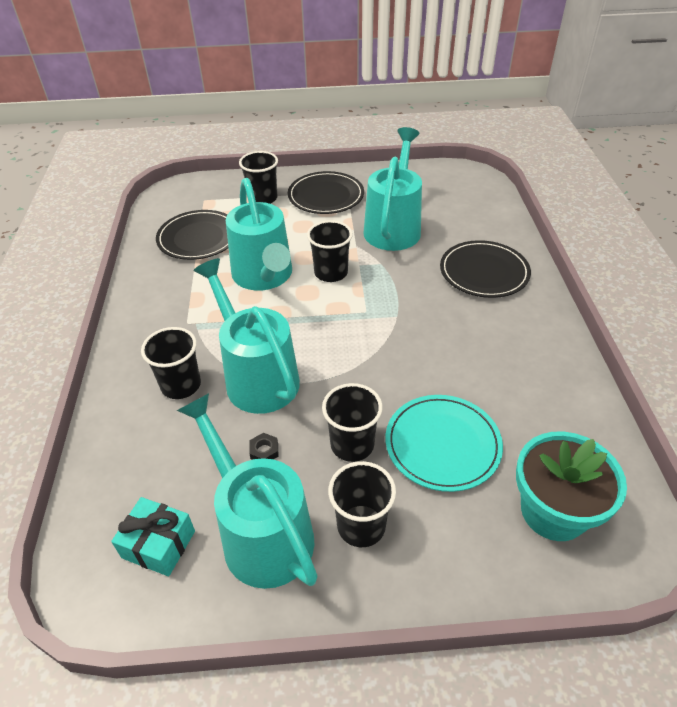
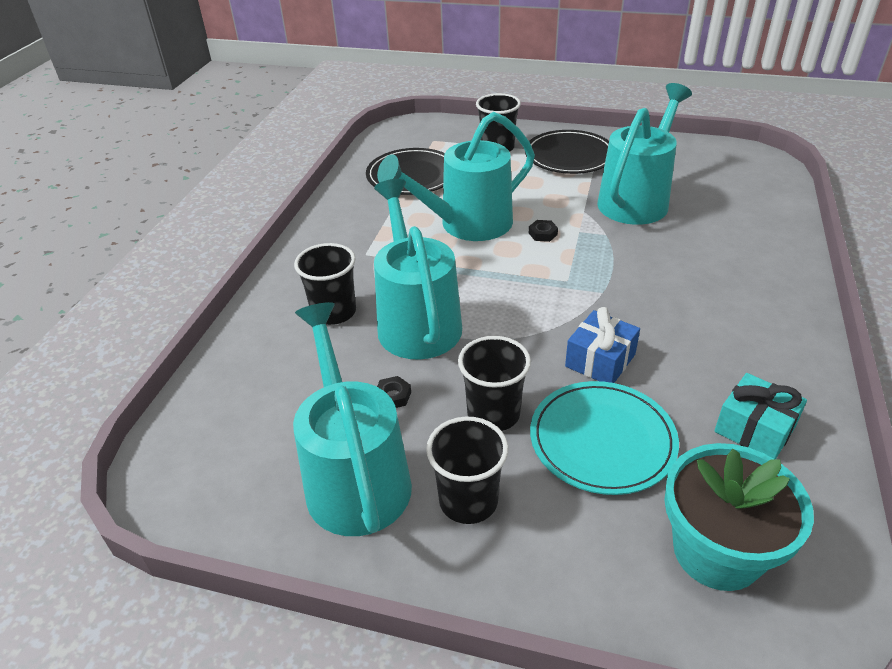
camera: 20 degrees right, 5 degrees down
(159, 544) = (246, 459): turquoise gift -> turquoise gift (754, 429)
(264, 277) = (466, 225): turquoise watering can -> turquoise watering can turned 60 degrees clockwise
(331, 273) = (543, 234): black cup -> black nut
(416, 376) = (600, 360): none -> blue gift
(484, 272) = (732, 266): black plate -> none

